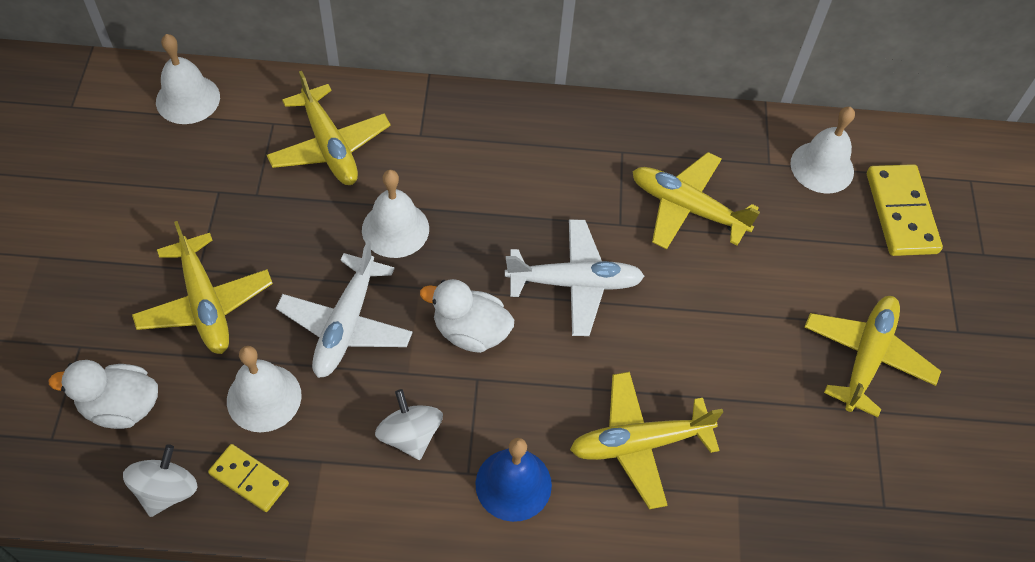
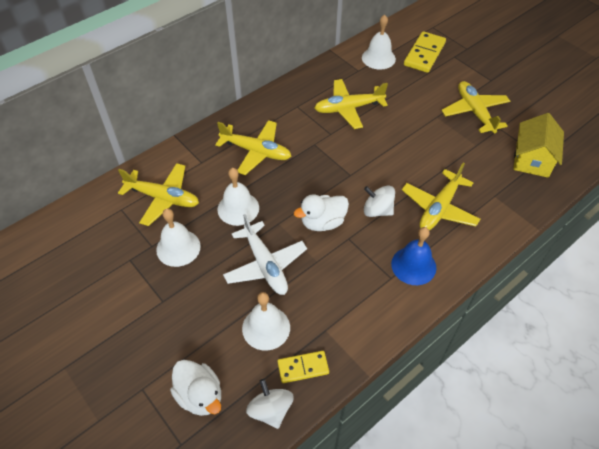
camera: 40 degrees left, 5 degrees down
(121, 407) = (200, 395): white duck -> white duck turned 90 degrees counterclockwise
(188, 99) = (60, 231): white bell -> white bell (178, 248)
(205, 304) = (185, 313): yellow plane -> yellow plane (256, 151)
(410, 435) = (349, 284): white spinning top -> white spinning top (377, 210)
(575, 283) = (341, 169): white plane -> none
(864, 495) = (532, 159): none -> yellow house
(901, 213) = (424, 54): yellow domino -> yellow domino turned 75 degrees clockwise

